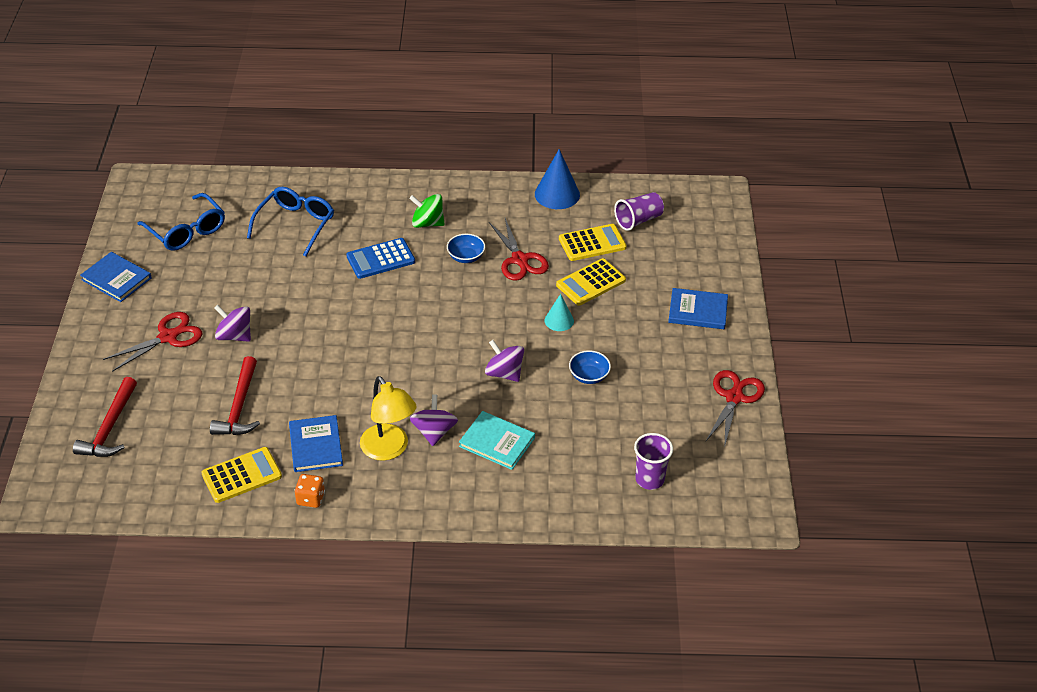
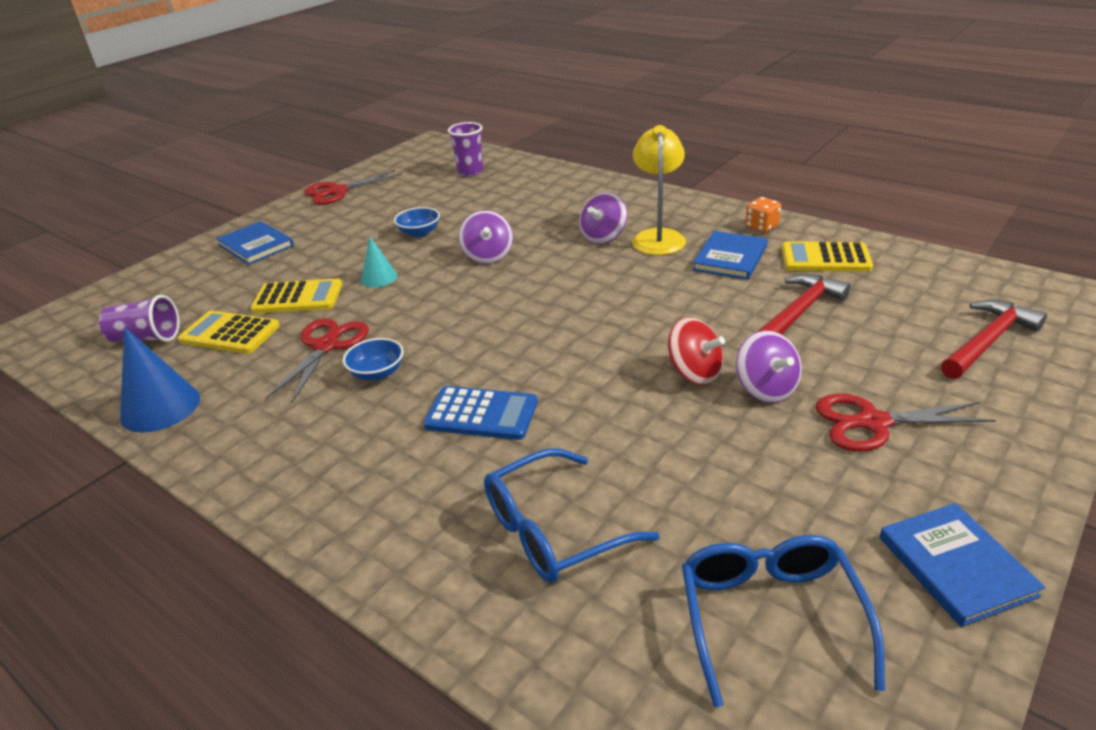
camera: 140 degrees left, 10 degrees down
(281, 330) = (694, 373): none -> red spinning top
(427, 223) = (362, 440): green spinning top -> none
(497, 442) = (556, 217): turquoise book -> none

